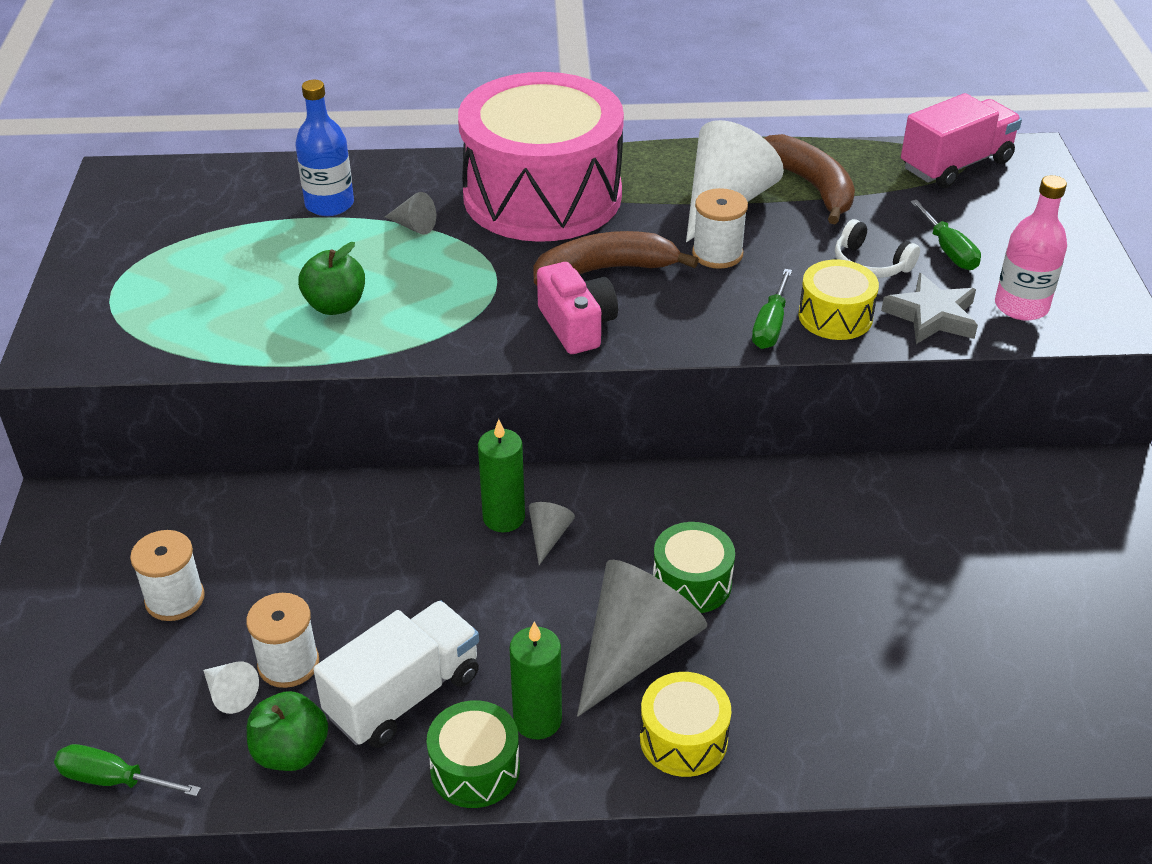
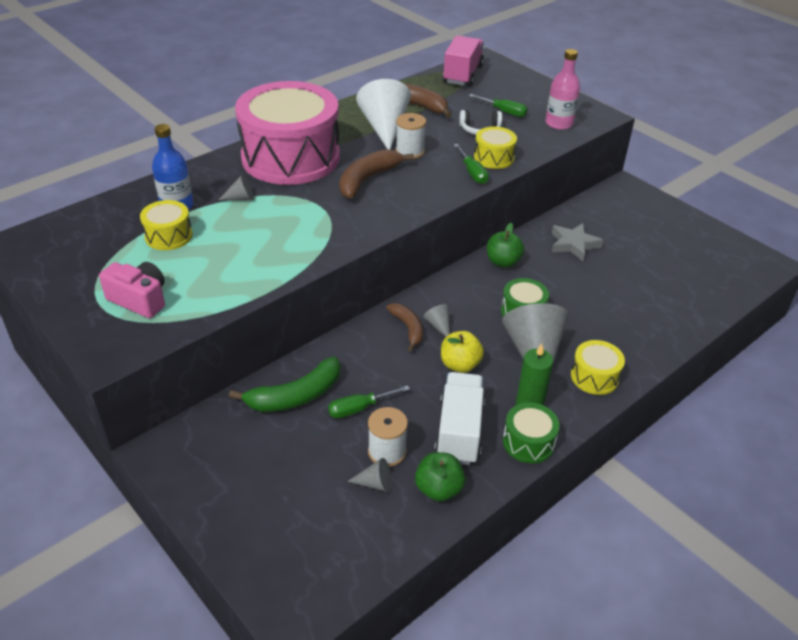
camera: 40 degrees left, 0 degrees up
(114, 780) = (366, 560): green screwdriver -> green screwdriver (359, 408)
(175, 599) = (288, 458): white spool -> none
(230, 694) = (375, 483): white cone -> grey cone
(269, 528) = (295, 396): none -> green banana
(276, 239) = (168, 236): none -> yellow drum
(335, 305) = (250, 254): green apple -> green apple (503, 262)
(503, 518) = (408, 328): green candle -> brown banana
(512, 606) = (460, 365): none -> yellow apple
(577, 325) = (387, 210): pink camera -> pink camera (139, 300)
(931, 316) = (531, 141): grey star -> grey star (573, 244)

